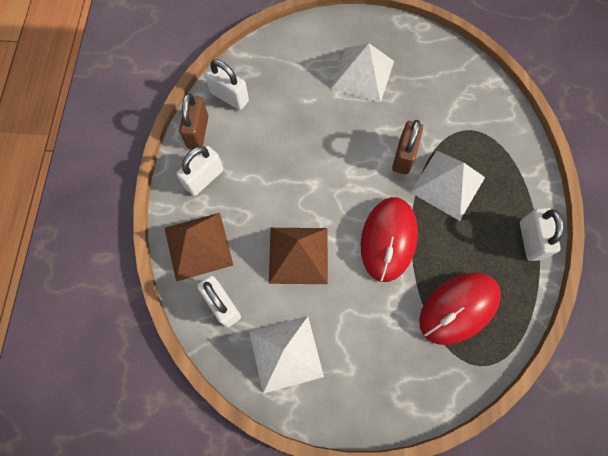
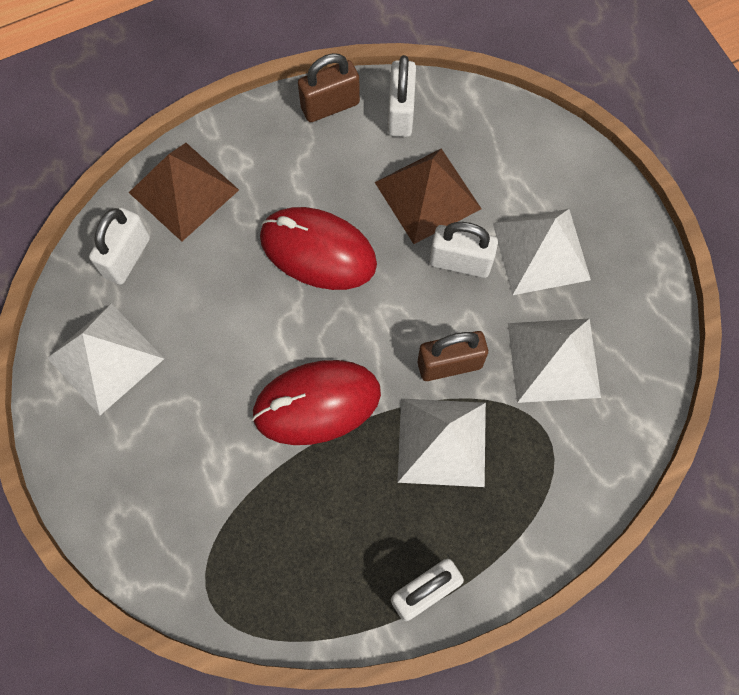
camera: 60 degrees right, 0 degrees up
(204, 178) = (272, 148): white padlock -> white padlock (460, 262)
(298, 255) = (235, 307): brown pyramid -> brown pyramid (428, 195)
(430, 103) = (554, 360): none -> white pyramid
(458, 308) = (271, 537): red mouse -> red mouse (318, 251)

